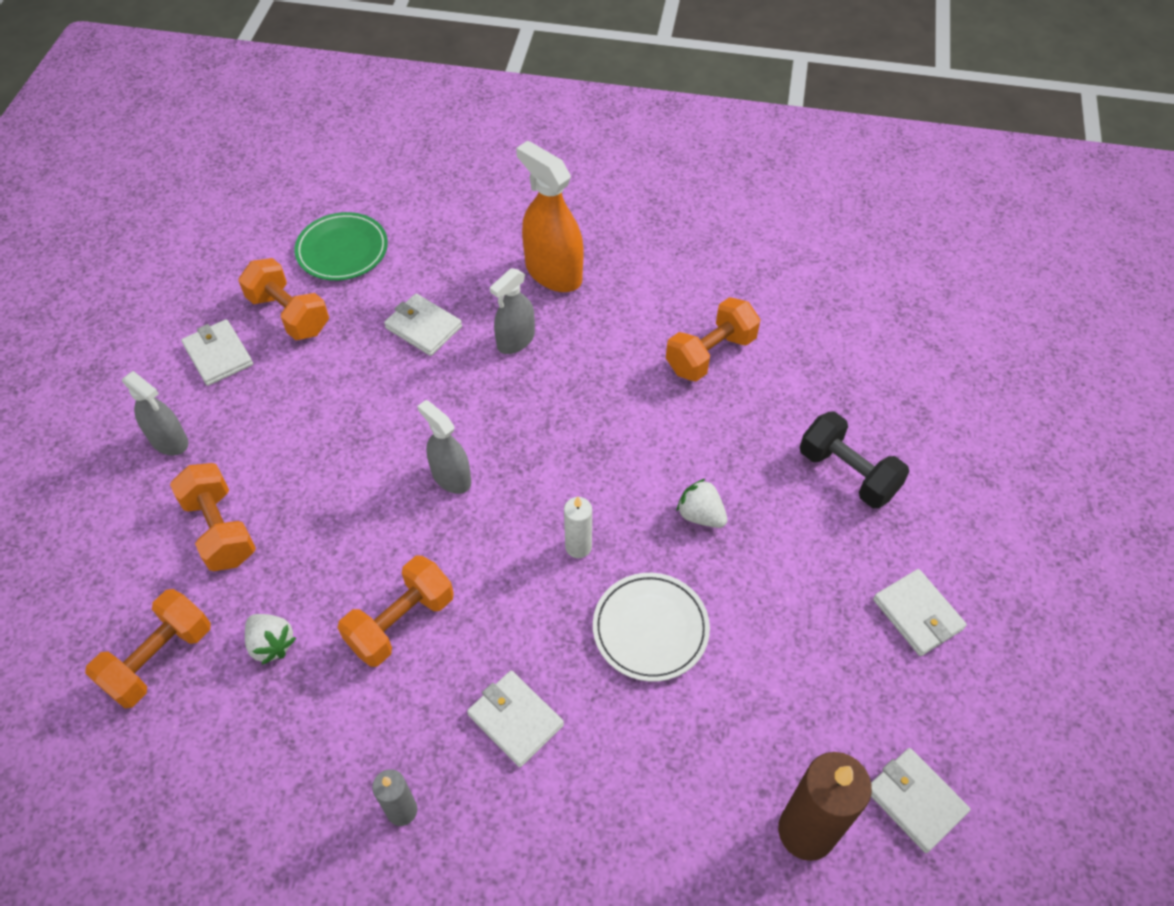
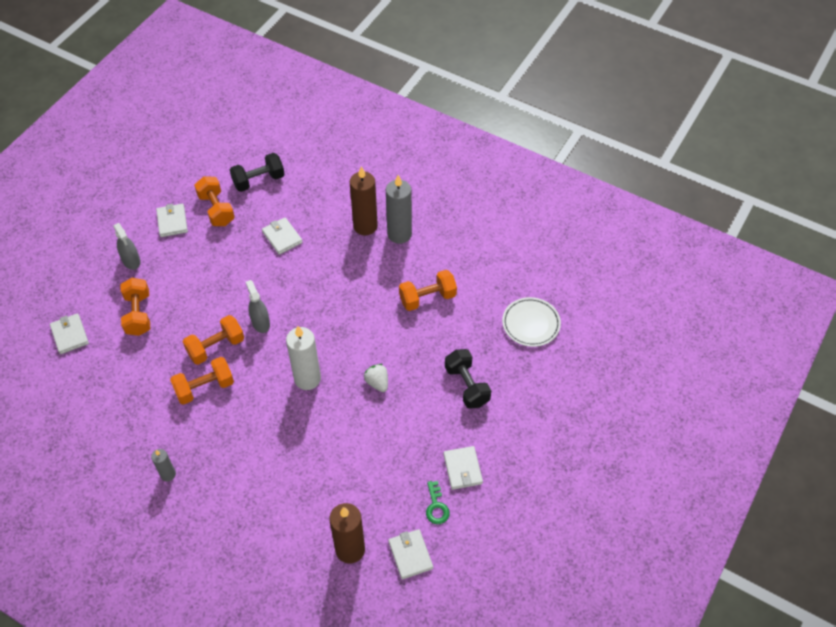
camera: 20 degrees right, 0 degrees up
(159, 659) = (87, 368): orange dumbbell -> orange dumbbell (216, 347)
(271, 644) = (140, 378): white strawberry -> none
(342, 250) = (258, 180): green plate -> black dumbbell
(515, 720) = (238, 452): white wallet -> white wallet (70, 335)
(516, 340) = (327, 259): grey spray bottle -> none
(553, 273) = (365, 226): orange spray bottle -> brown candle
(578, 547) = (307, 379): white candle -> white candle, size x1.85
(614, 270) = (399, 234): none -> grey candle
(650, 629) = (323, 431): white plate -> white plate (531, 324)
(911, 696) = (436, 506): none -> green key

